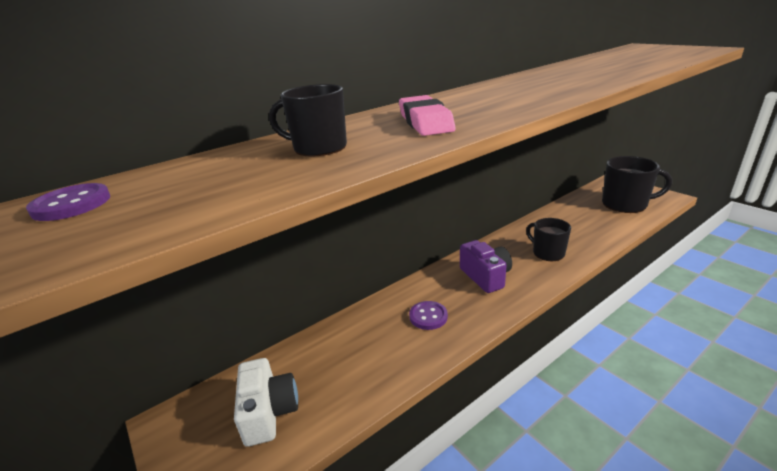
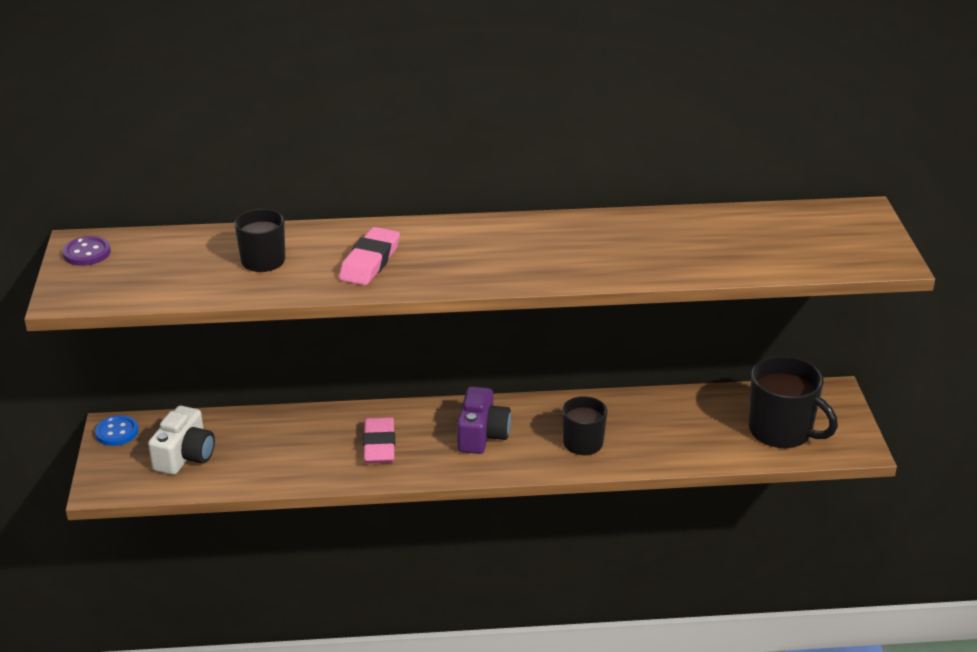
camera: 30 degrees right, 5 degrees up
(173, 425) = (117, 432): none -> blue button
(428, 316) = (379, 445): purple button -> pink eraser

